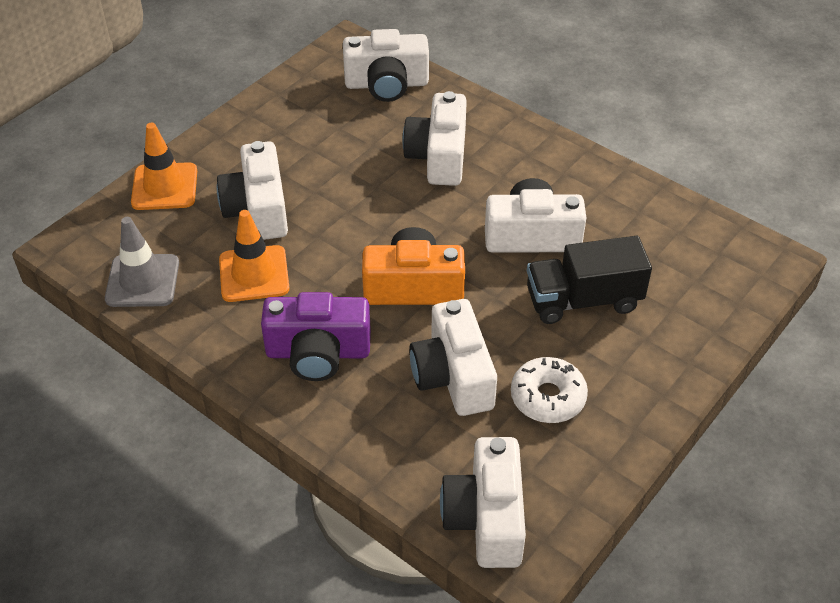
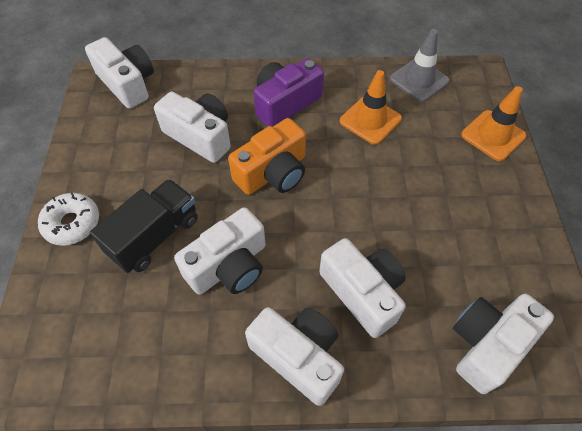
camera: 140 degrees right, 10 degrees up
(258, 209) = (422, 159): white camera -> white camera (298, 356)
(548, 397) = (135, 157): white donut -> white donut (72, 223)

